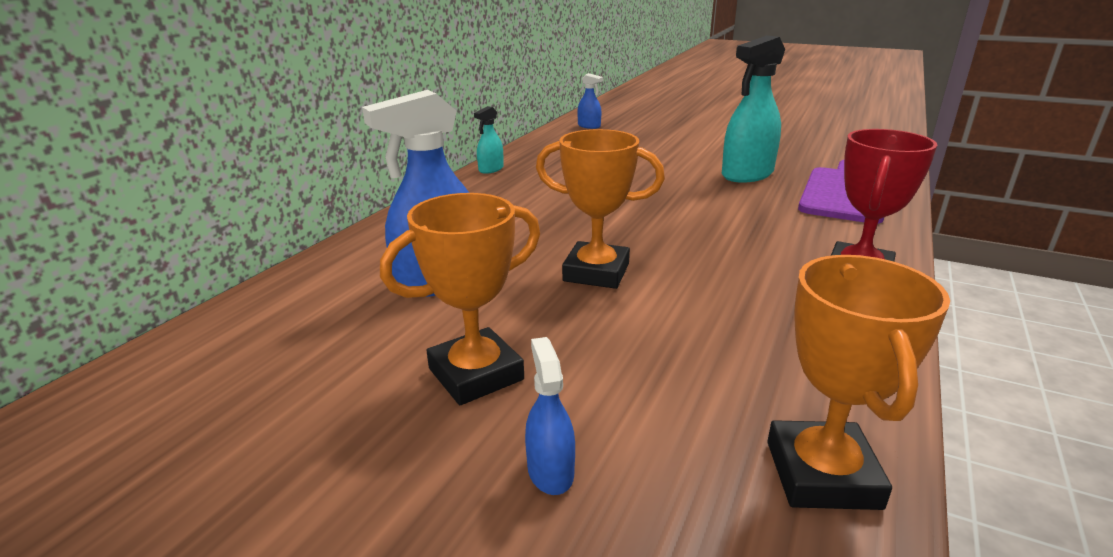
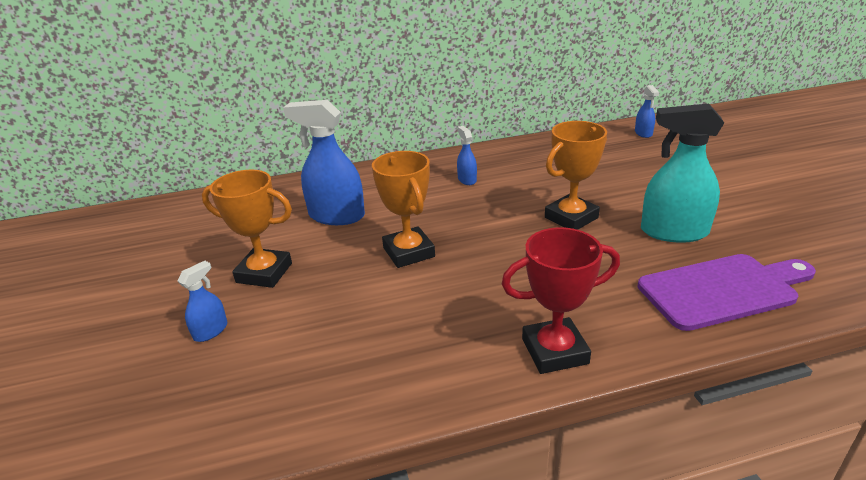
camera: 50 degrees right, 5 degrees up
(491, 169) = (497, 149): turquoise spray bottle -> none
(516, 199) = (467, 180): none -> blue spray bottle
(822, 474) = (279, 417): orange trophy -> orange trophy (571, 217)

